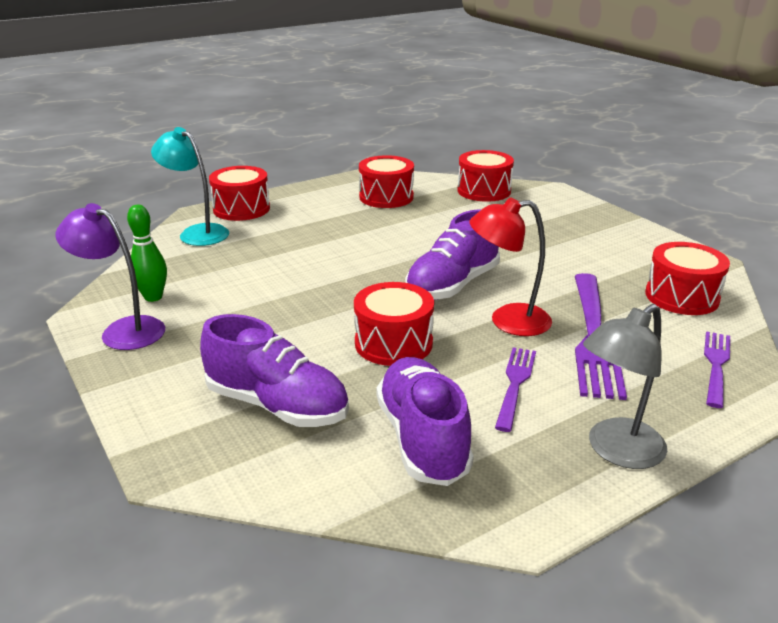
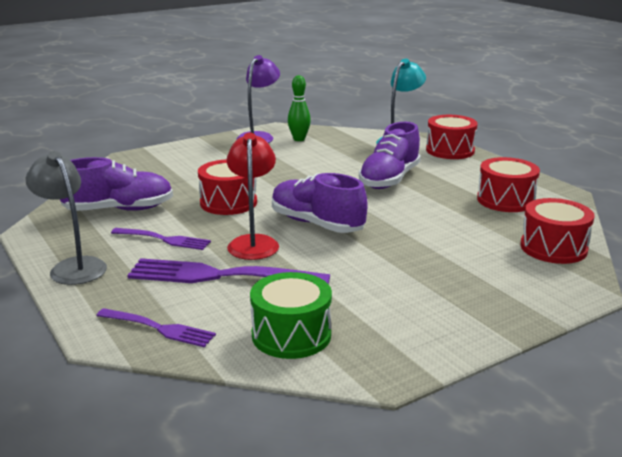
camera: 90 degrees right, 5 degrees down
(277, 405) = (168, 174): purple shoe -> purple shoe (389, 179)
(681, 297) = (291, 335): red drum -> green drum

